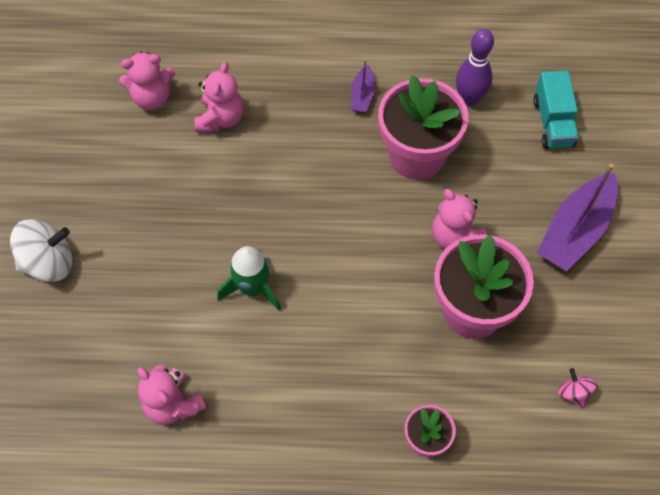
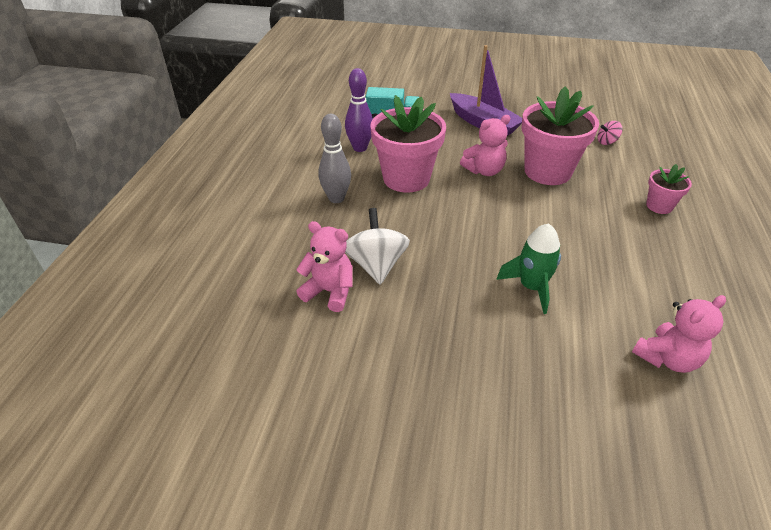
camera: 80 degrees left, 20 degrees down
(49, 263) = (499, 474): white spinning top -> white spinning top (376, 265)
(152, 98) = (280, 348): pink teddy bear -> none
(362, 95) = (336, 198): purple boat -> grey bowling pin

